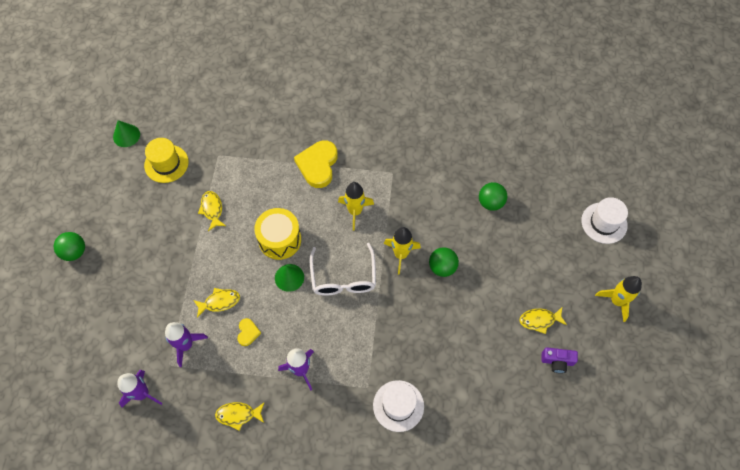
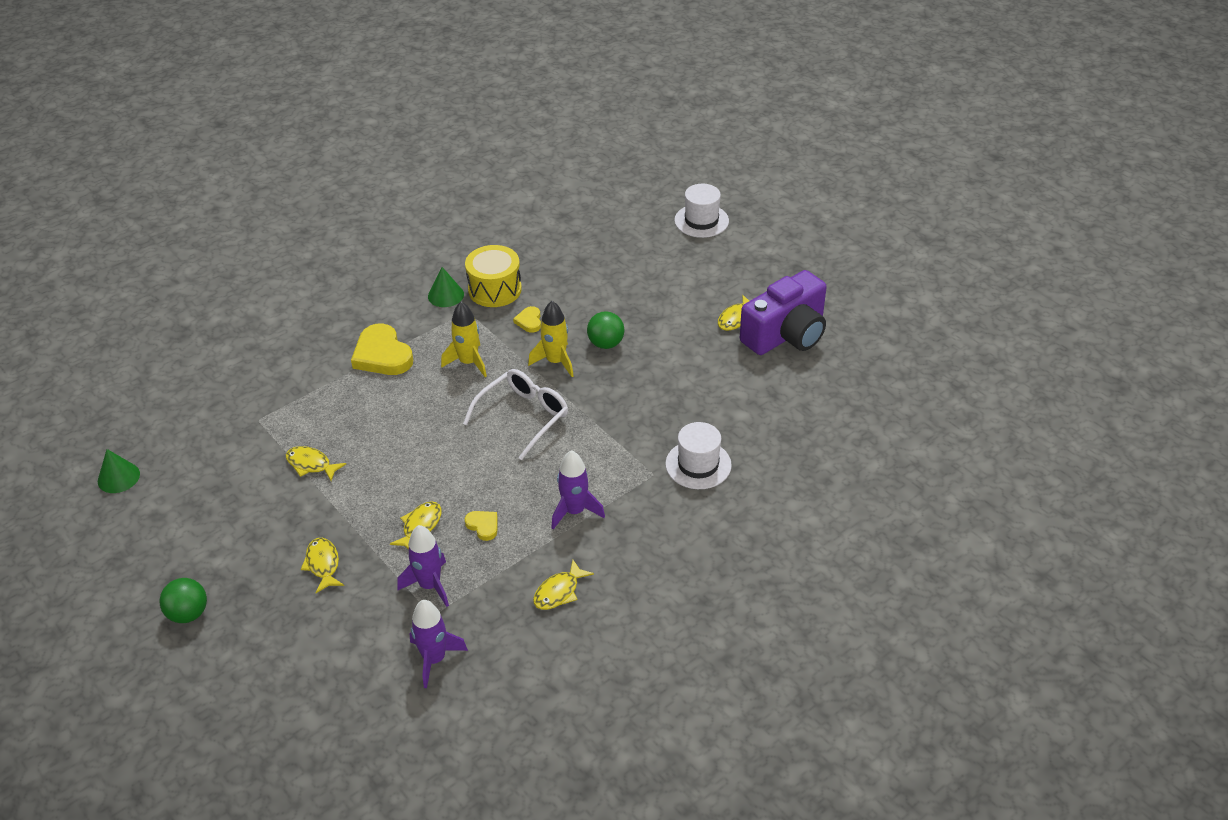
camera: 45 degrees left, 20 degrees down
(155, 281) = (323, 564): none -> yellow fish
(166, 163) = (204, 466): yellow hat -> none
(280, 240) = (419, 435): yellow drum -> yellow drum (495, 289)
(289, 277) = (468, 455): green cone -> green cone (446, 295)
(343, 278) = (523, 416): white glasses -> white glasses turned 90 degrees counterclockwise
(417, 211) = (529, 321): none -> yellow heart
(490, 203) = (588, 271): green ball -> none
(557, 361) = (786, 334): purple camera -> purple camera, size x2.31
(616, 301) = (779, 263): yellow rocket -> none

